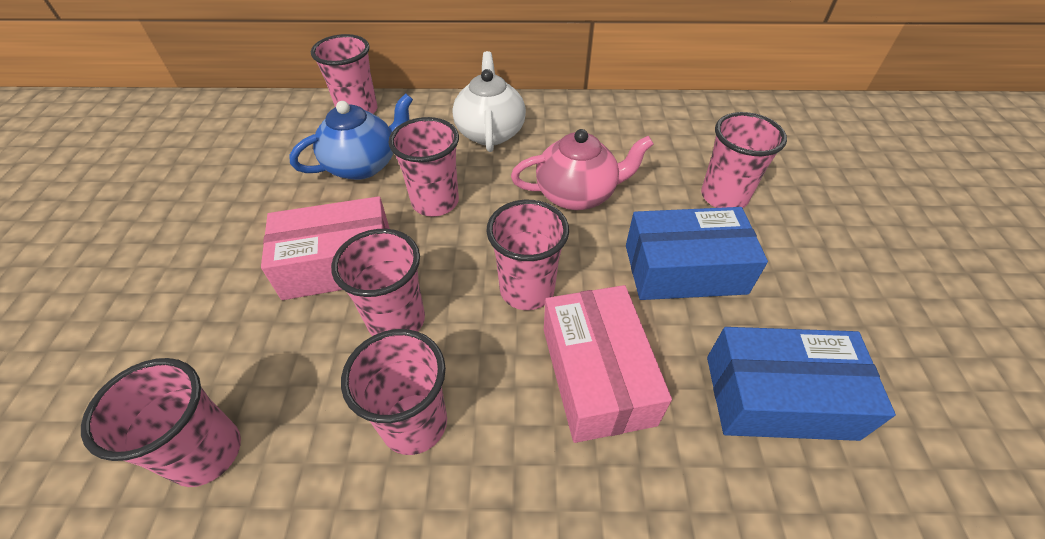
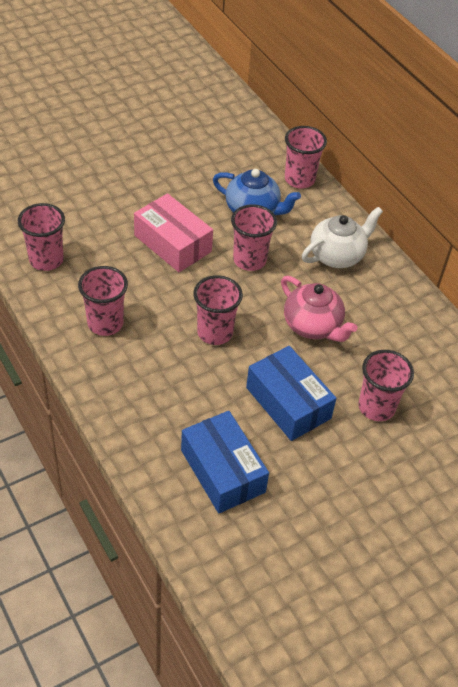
camera: 55 degrees right, 0 degrees up
(396, 320) = (155, 287): pink cup -> none
(597, 375) = (181, 385): pink box -> none

